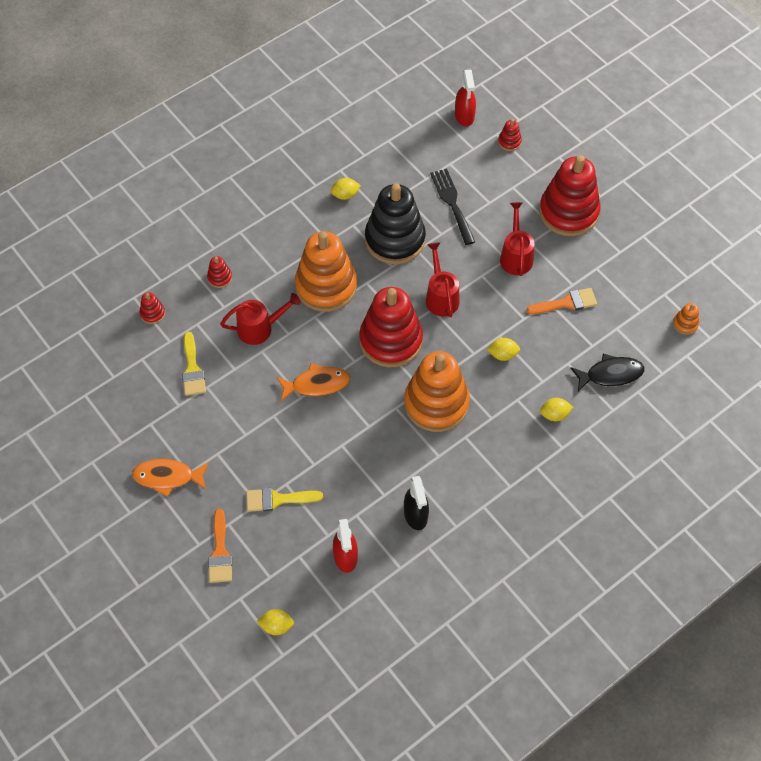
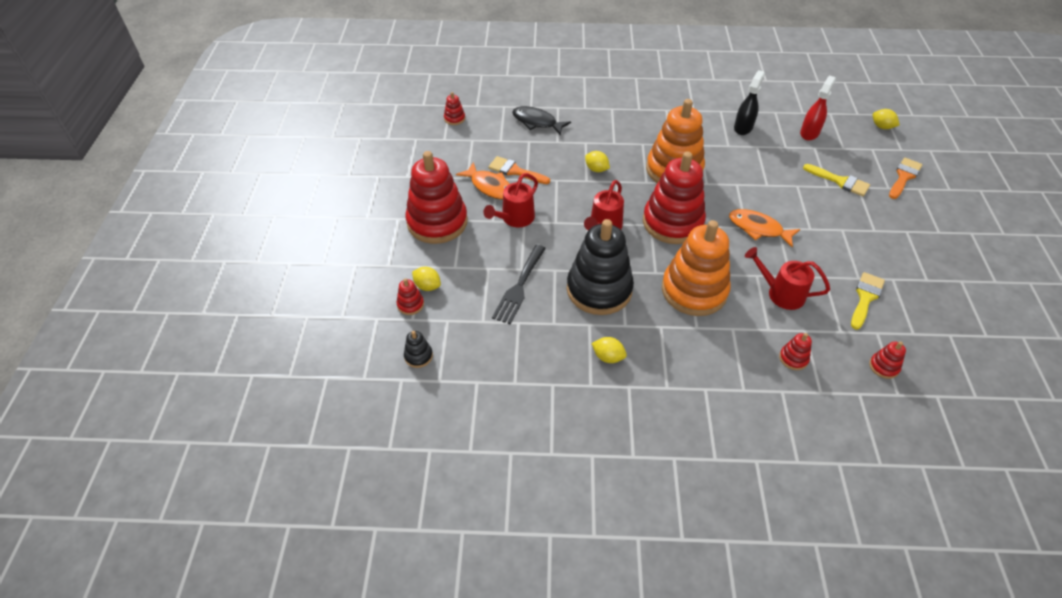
camera: 140 degrees left, 10 degrees down
(167, 477) = (927, 237): orange fish -> orange fish (490, 186)
(464, 116) = (418, 356): red spray bottle -> black stacking toy
(554, 415) = (598, 124): yellow lemon -> yellow lemon (427, 286)
(685, 324) = (454, 118): orange stacking toy -> red stacking toy

